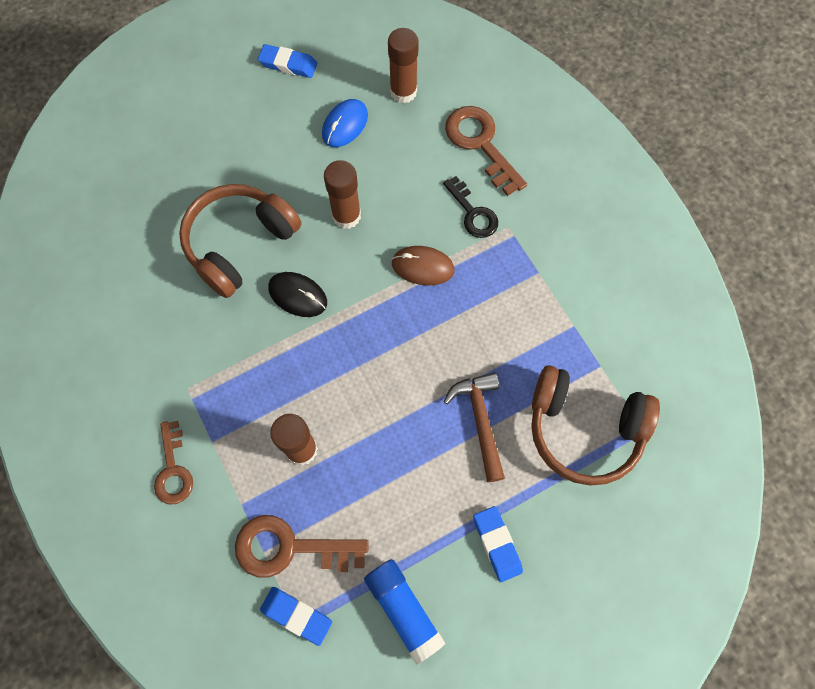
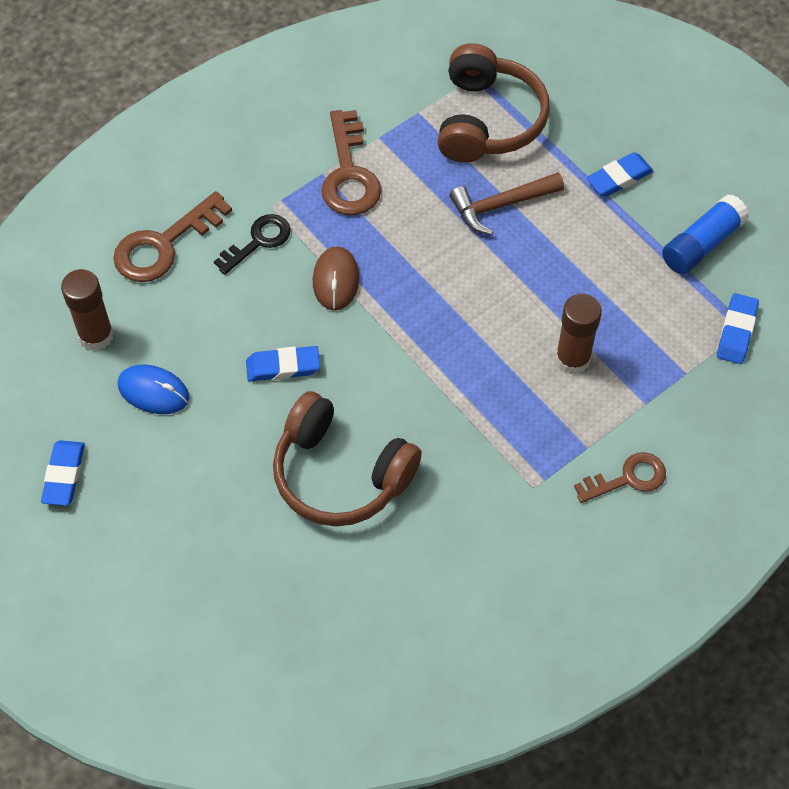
camera: 100 degrees left, 10 degrees down
(290, 548) = (675, 350): brown key -> brown key (349, 173)
(298, 295) = (396, 398): black mouse -> none
(346, 216) = (283, 367): brown glue stick -> blue eraser

